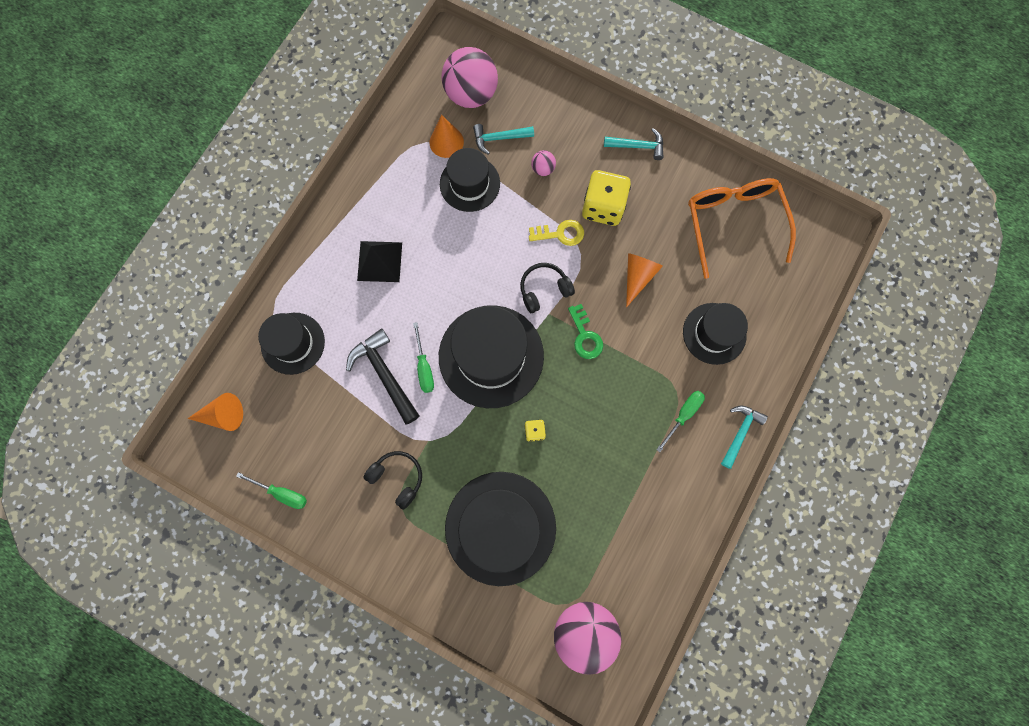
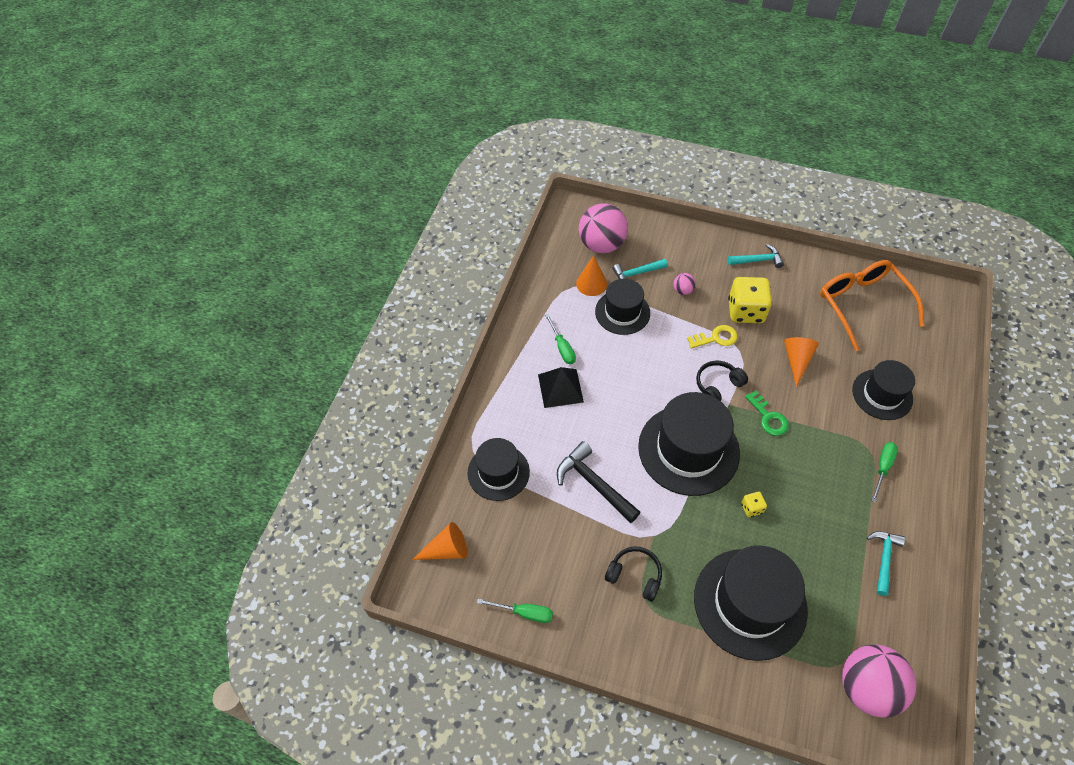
camera: 10 degrees left, 20 degrees down
(424, 367) = (629, 470): green screwdriver -> green screwdriver (562, 347)
(740, 432) = (940, 473): turquoise hammer -> turquoise hammer (884, 558)

